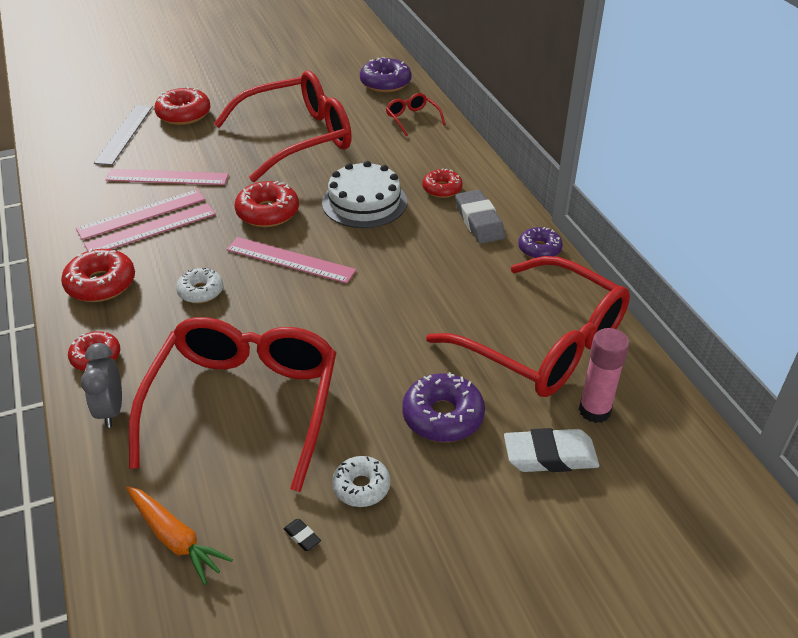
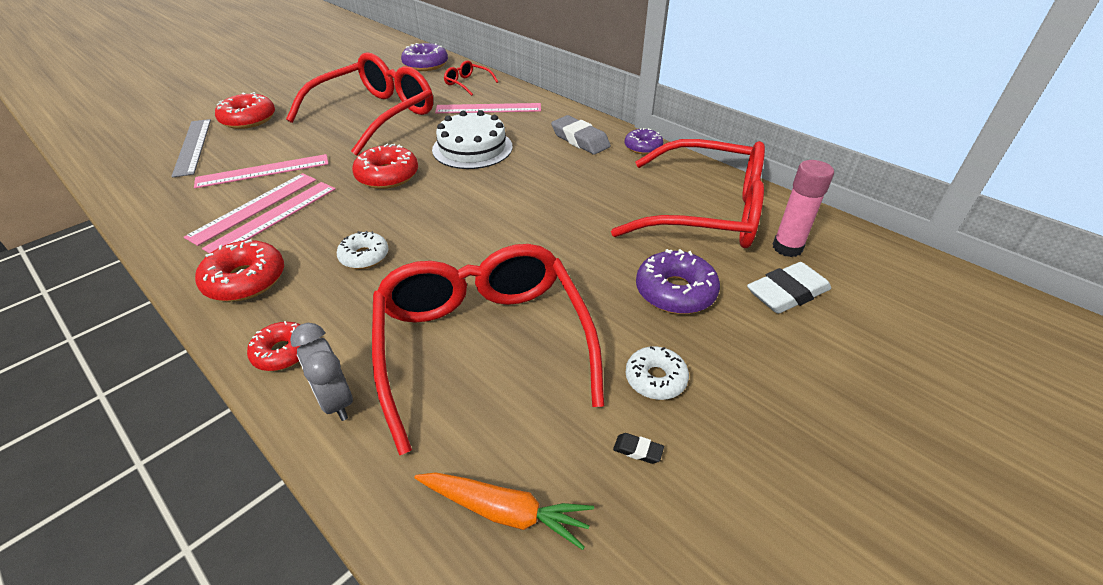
camera: 25 degrees left, 0 degrees up
(290, 260) = (437, 207): pink ruler -> pink ruler (488, 108)
(442, 189) = (531, 124): red donut -> none

